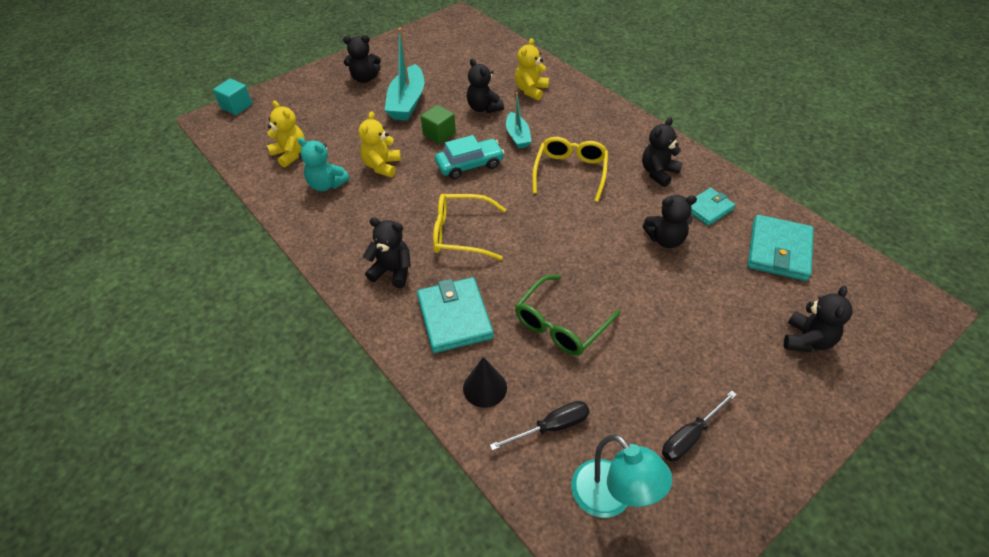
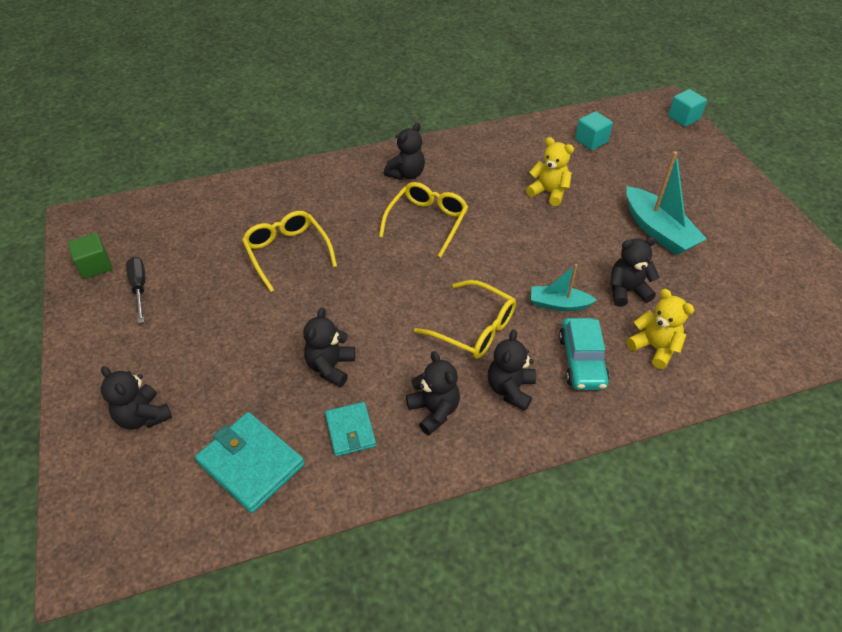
camera: 110 degrees right, 0 degrees up
(290, 154) = (591, 141): yellow teddy bear -> turquoise cube
(327, 184) = (536, 156): turquoise teddy bear -> none
(364, 78) = (718, 207): black teddy bear -> black teddy bear (510, 389)
(407, 102) = (658, 231): turquoise boat -> turquoise boat turned 150 degrees counterclockwise
(439, 134) = (587, 242): green cube -> green cube (95, 266)
(454, 317) = (337, 196): turquoise wallet -> none
(469, 165) = (523, 252): turquoise car -> turquoise car (582, 361)
(485, 387) = (265, 196): black cone -> none
(551, 427) = (209, 219): black screwdriver -> none
(561, 324) = (287, 253): green glasses -> yellow glasses
(611, 499) = (139, 230): turquoise lamp -> none

